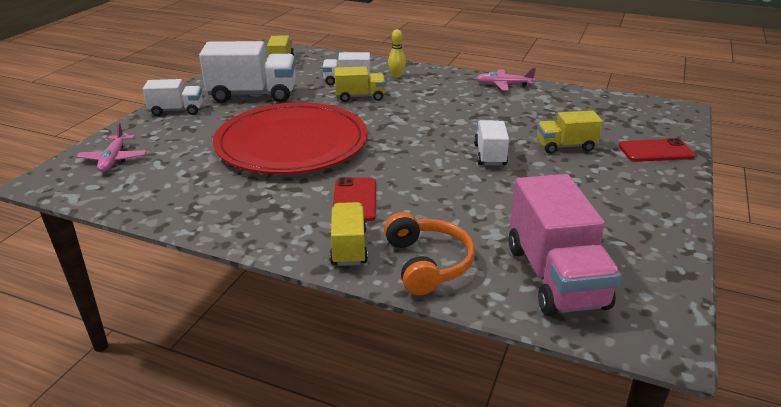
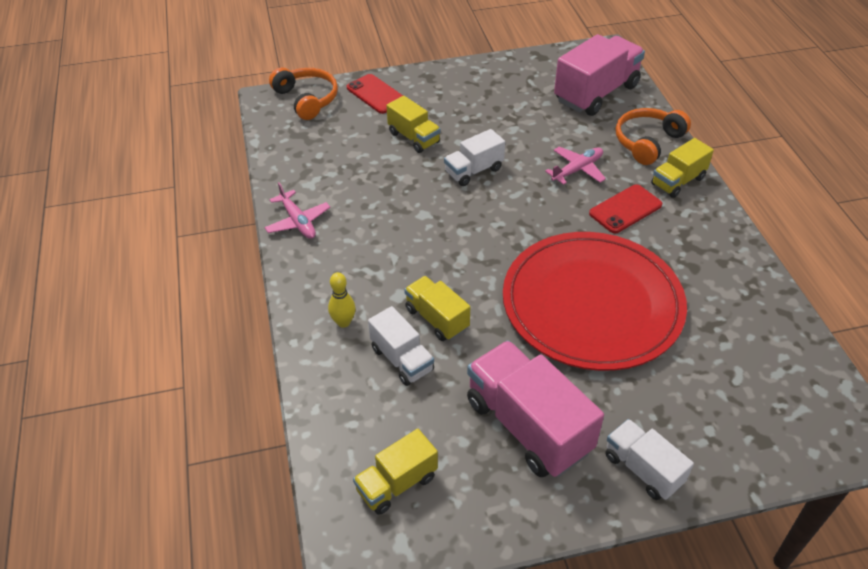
camera: 125 degrees left, 15 degrees up
(114, 159) = (777, 420): pink plane -> pink plane (577, 170)
(253, 95) = (528, 426): white truck -> pink truck
(668, 122) = (307, 99): none -> orange headphones

